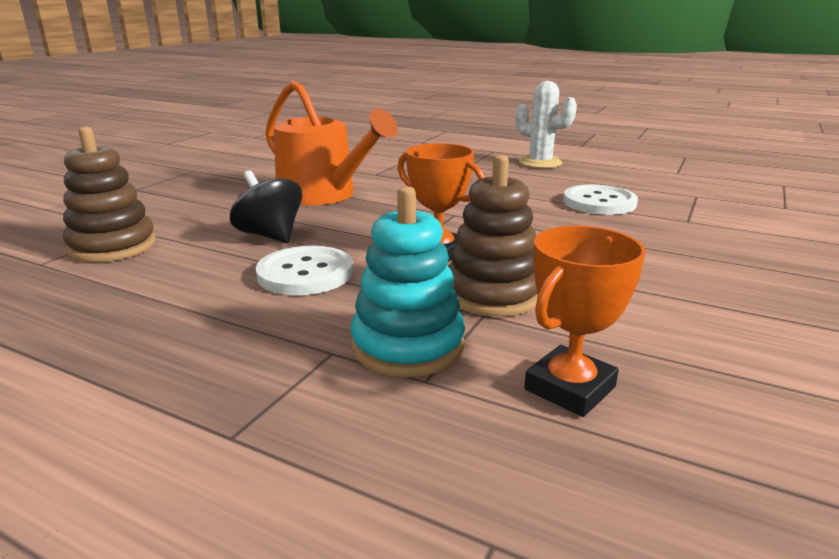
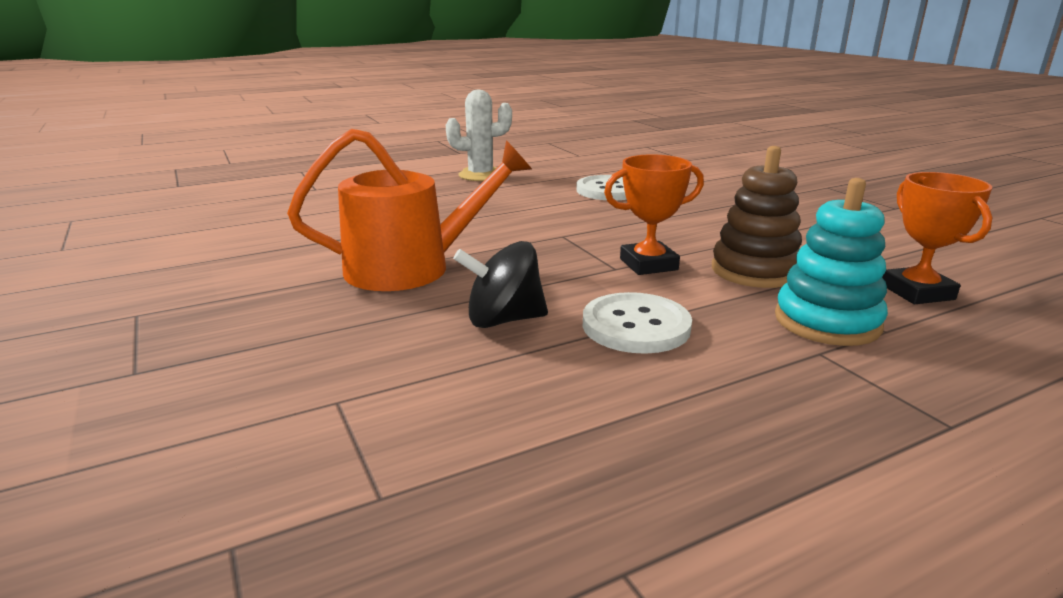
camera: 55 degrees left, 0 degrees up
(113, 246) = (393, 424): brown stacking toy -> none

